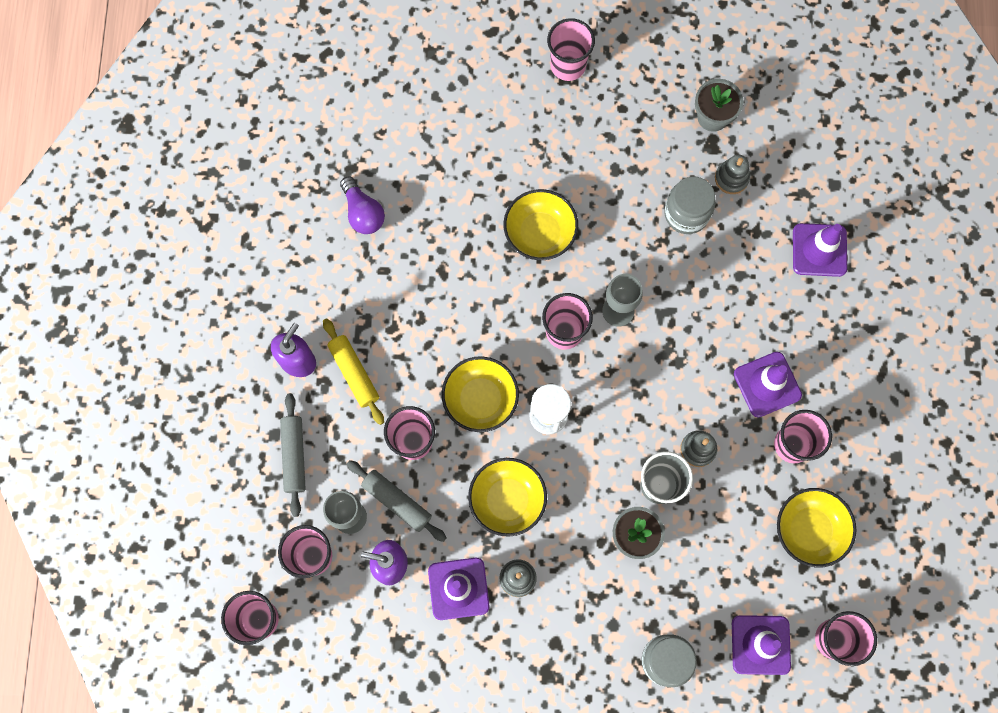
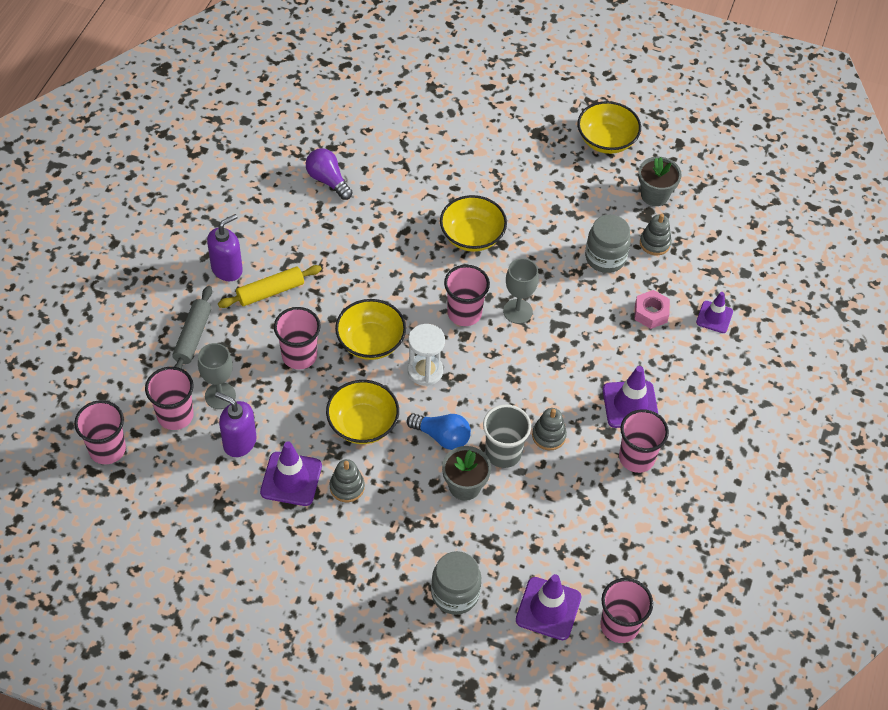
camera: 15 degrees right, 20 degrees down
(354, 373) = (270, 291): yellow rolling pin -> yellow rolling pin turned 75 degrees clockwise
(363, 213) = (328, 180): purple light bulb -> purple light bulb turned 150 degrees clockwise
(397, 501) = (266, 396): grey rolling pin -> none
(568, 65) = (543, 126): pink cup -> none
(592, 487) = (442, 436): none -> blue light bulb
(754, 267) = (651, 313): none -> pink nut
(809, 530) = (628, 529): yellow bowl -> yellow bowl (606, 140)
(819, 250) = (714, 317): purple traffic cone -> purple traffic cone, size x0.64

